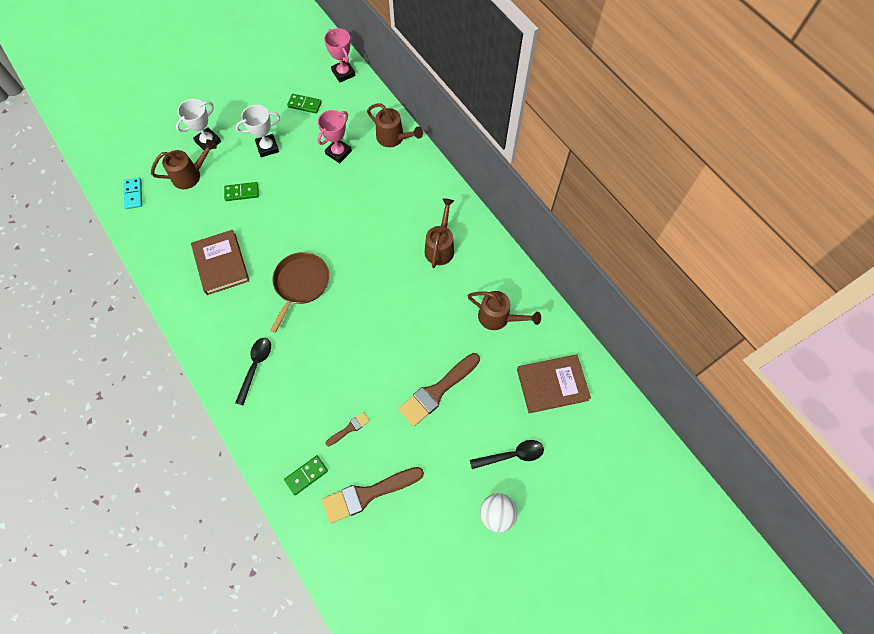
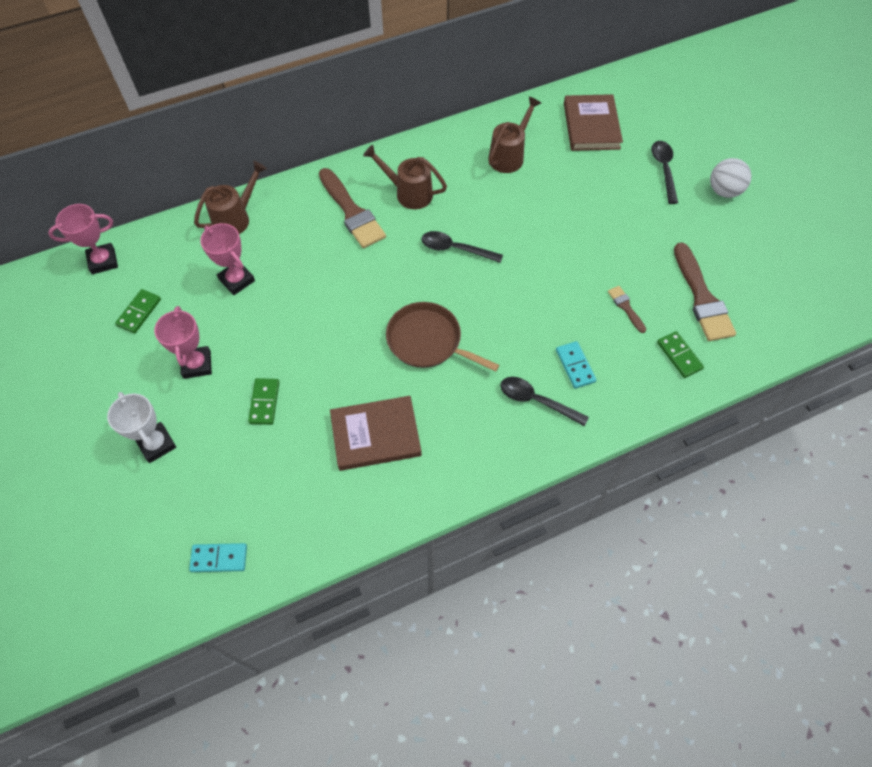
camera: 80 degrees left, 5 degrees down
(191, 175) = (211, 471): brown watering can -> none
(267, 147) = (197, 364): white trophy -> pink trophy
(289, 392) = (575, 366): none -> turquoise domino
(389, 290) = (455, 249): none -> black spoon
(437, 391) = (588, 221): brown brush -> brown brush (352, 212)

